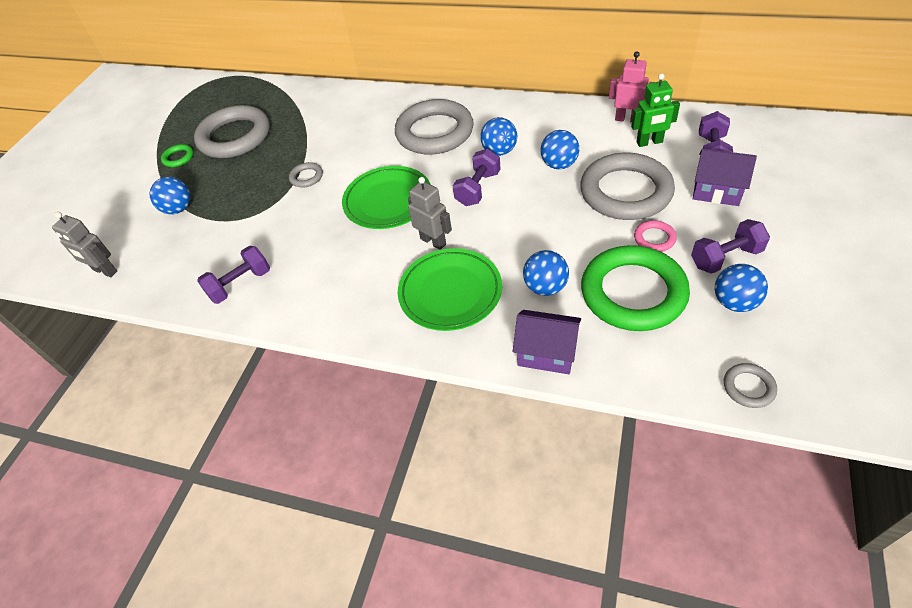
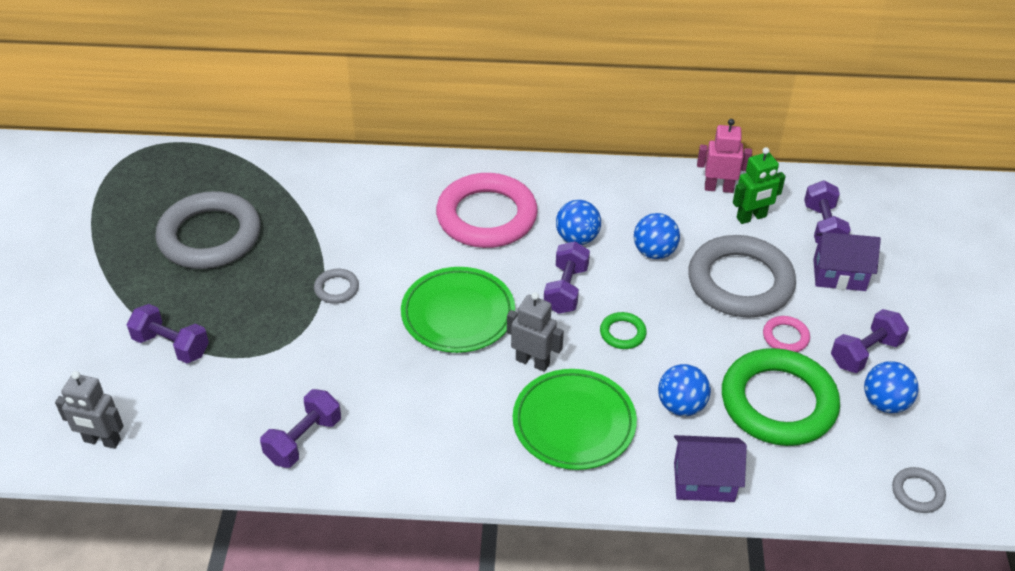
camera: 20 degrees left, 5 degrees down
(178, 158) = (138, 272): green ring -> green ring (622, 333)
(178, 209) = (171, 346): blue ball -> purple dumbbell
(434, 132) = (486, 216): grey ring -> pink ring

